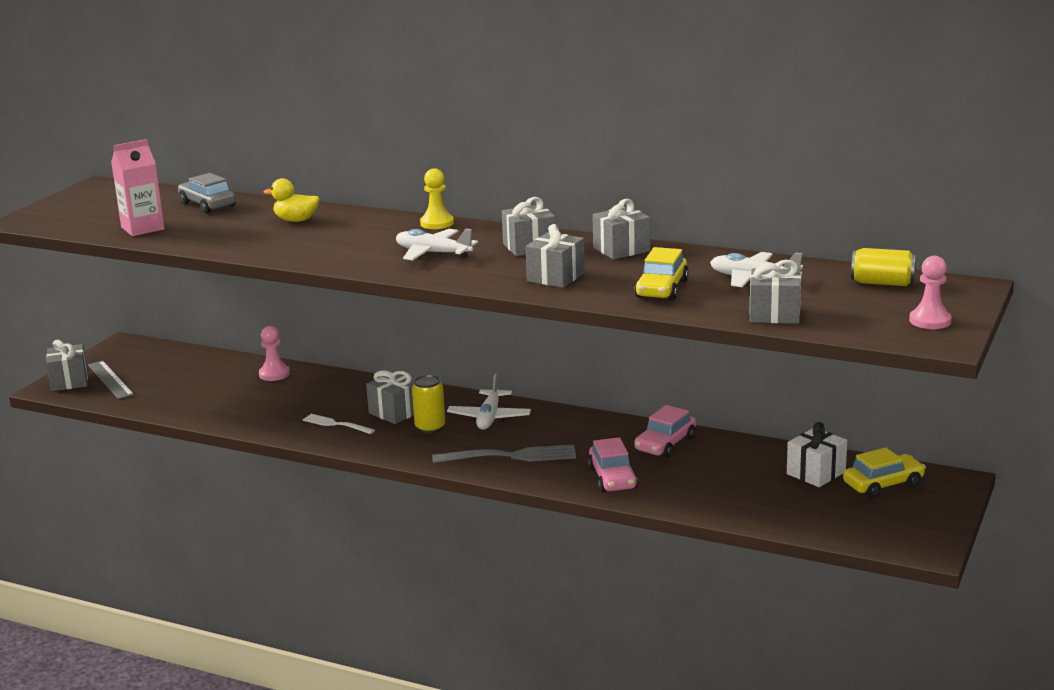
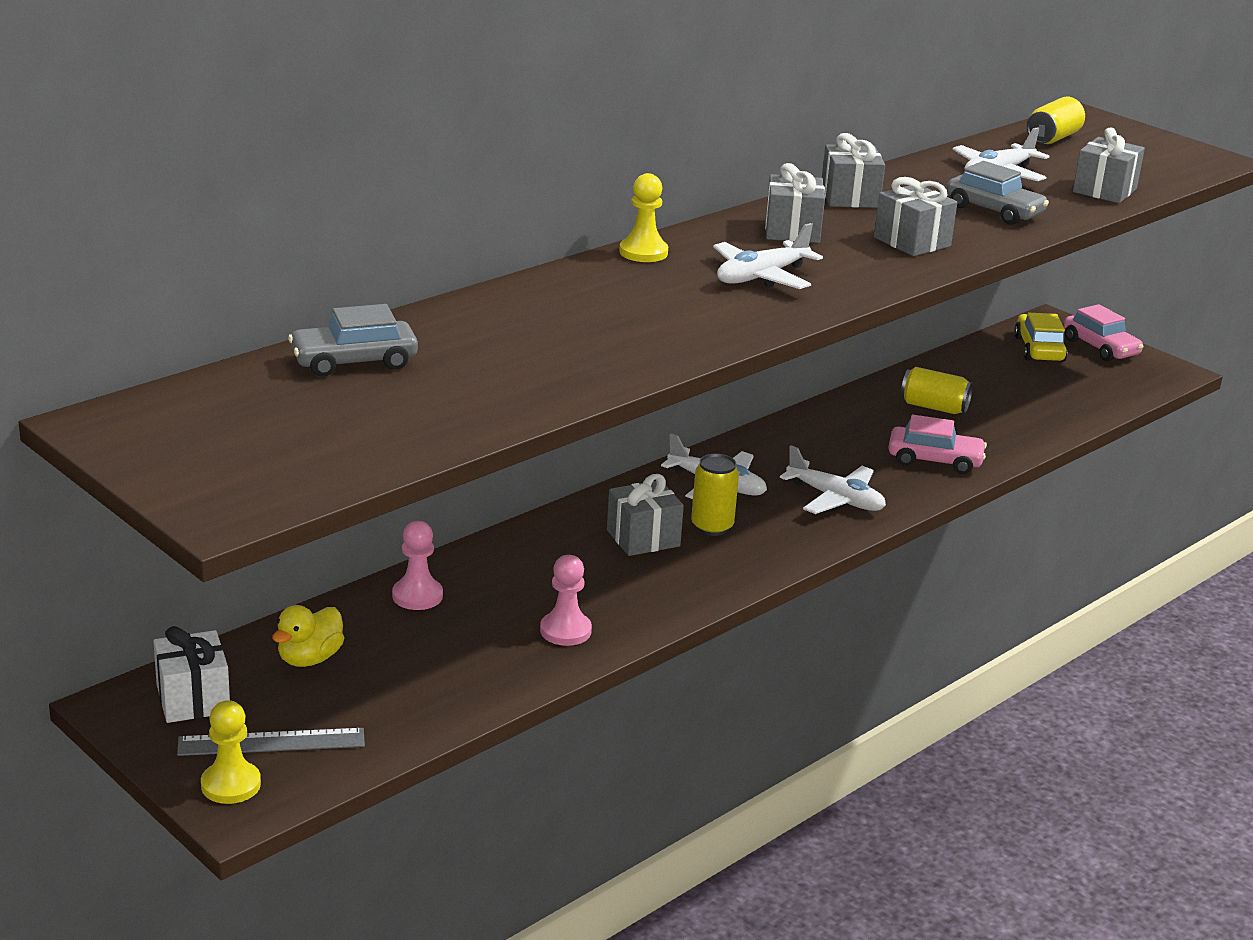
camera: 70 degrees left, 5 degrees up
(69, 381) = (231, 785): grey gift -> yellow pawn
(143, 228) = (414, 423): pink carton -> none
(296, 220) = (520, 321): yellow duck -> yellow duck (310, 659)
(336, 424) = (642, 585): white fork -> none
(511, 456) = (835, 499): grey fork -> white plane
(661, 289) = (994, 211): yellow car -> grey car
(665, 444) = (874, 413): pink car -> pink car (1100, 347)
(706, 463) = (934, 407): none -> yellow can
(816, 473) = (994, 368): white gift -> white gift (193, 699)
(930, 321) = (1163, 150): pink pawn -> pink pawn (565, 631)

